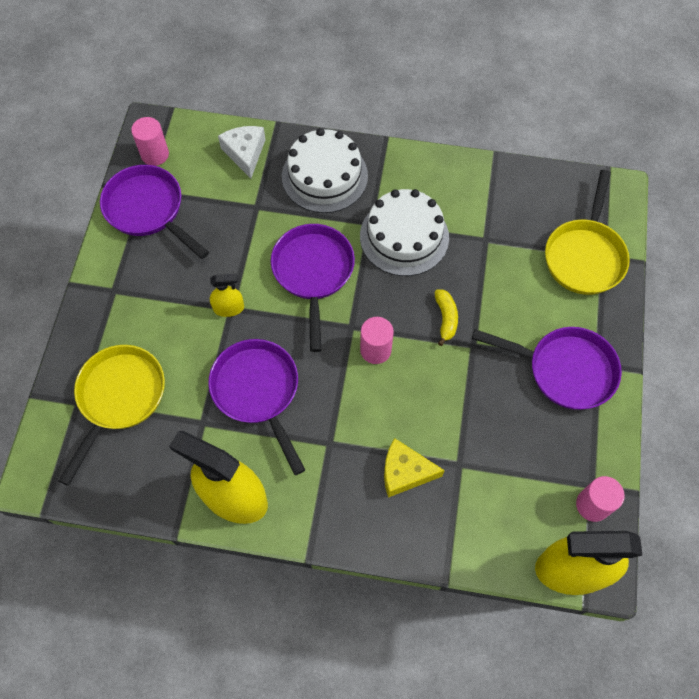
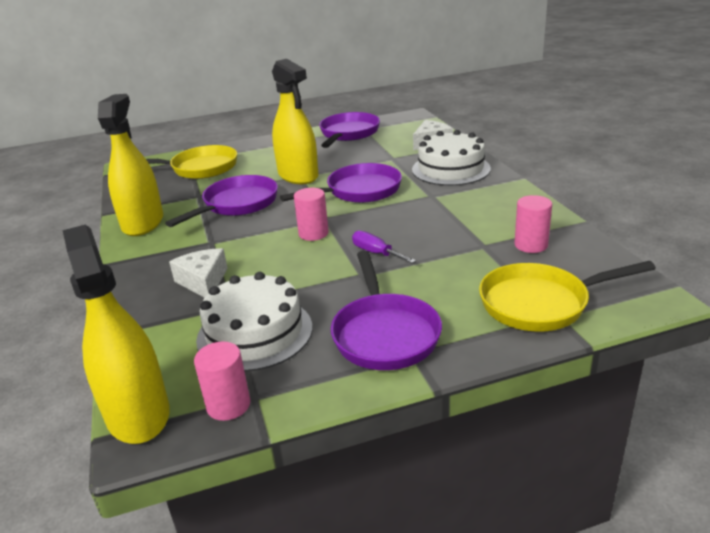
camera: 65 degrees right, 35 degrees down
(155, 154) = (392, 123): pink cylinder -> pink cylinder (531, 245)
(229, 308) = (298, 175): yellow spray bottle -> yellow spray bottle, size x2.13
(404, 236) = (437, 212): white cake -> white cake (255, 333)
(405, 472) = (203, 281): yellow cheese -> white cheese
(445, 318) = (376, 253): yellow banana -> purple screwdriver

